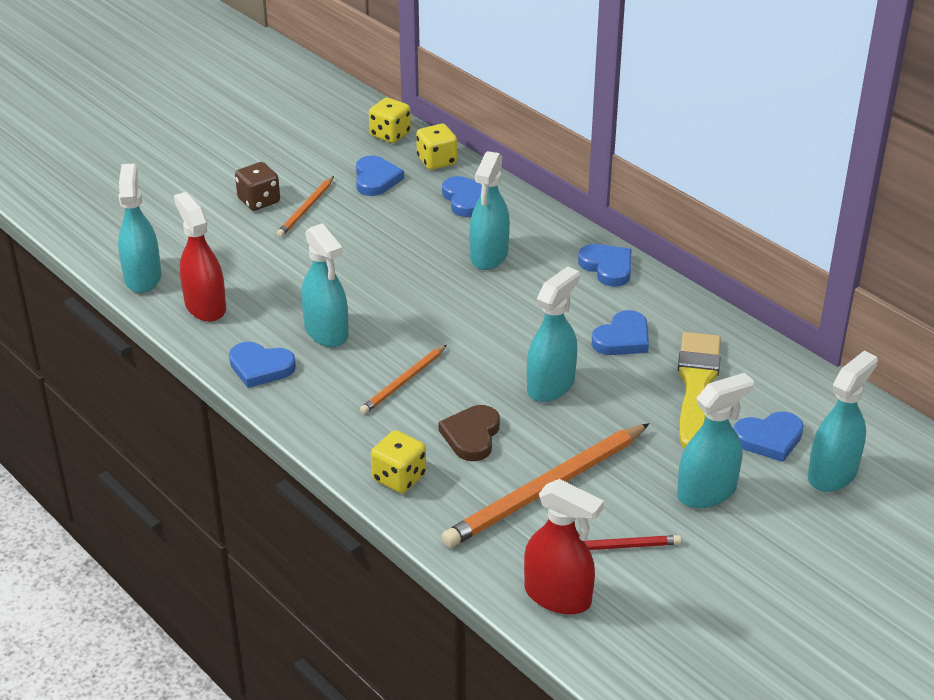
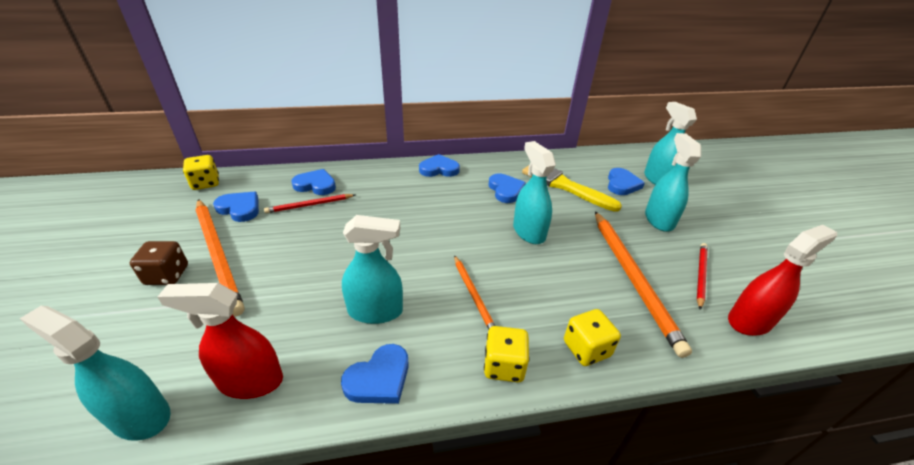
camera: 60 degrees left, 0 degrees up
(306, 209) = (218, 254): orange pencil -> orange pencil, size x1.90
(428, 215) = (309, 205): none -> red pencil
(437, 161) = (262, 179): yellow dice -> yellow dice (504, 365)
(471, 436) = (558, 287): brown heart -> none
(489, 256) = (380, 200): turquoise spray bottle -> none

